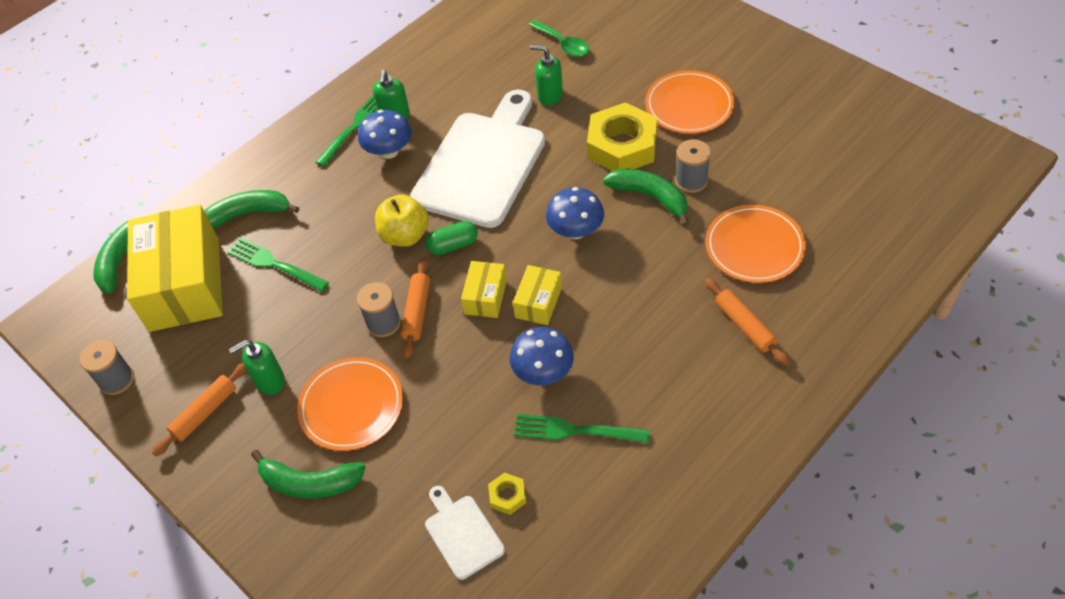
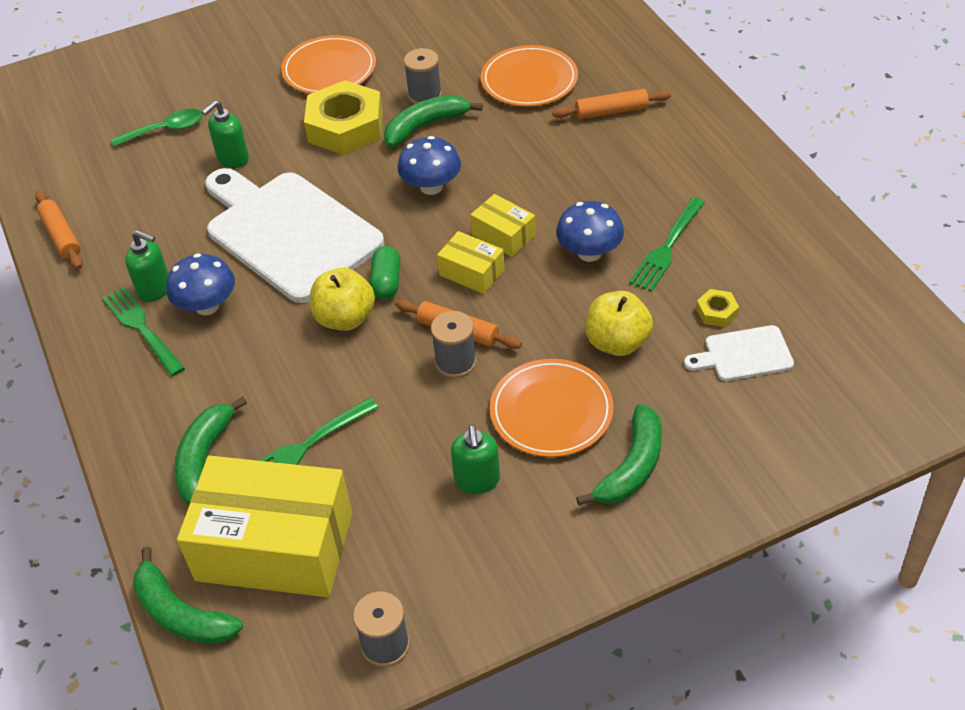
camera: 70 degrees left, 5 degrees down
(205, 412) = (488, 553): orange rolling pin -> orange rolling pin (61, 236)
(443, 428) = (617, 342): none -> yellow apple

